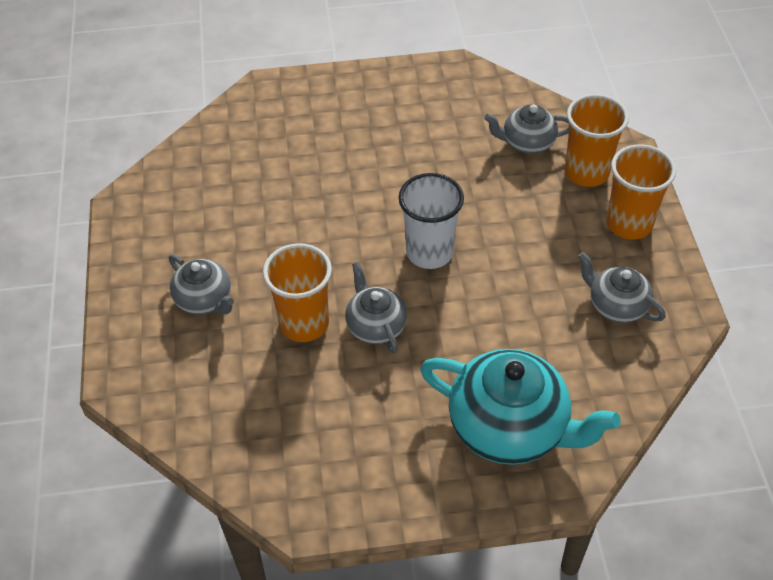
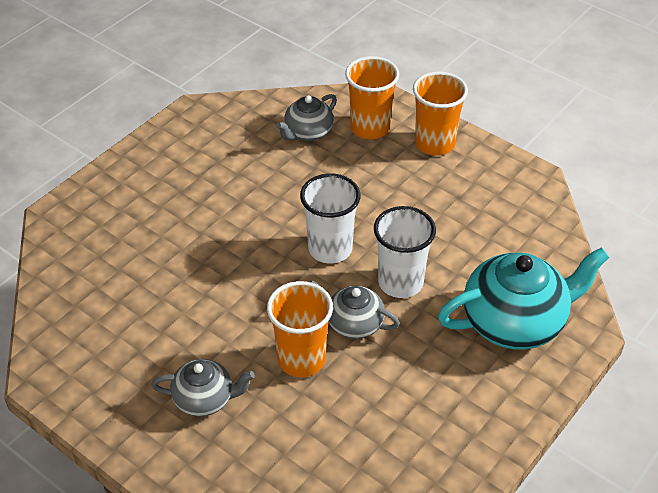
camera: 45 degrees left, 5 degrees down
(453, 321) = (400, 282): none -> white cup
(616, 305) = (487, 200): grey teapot -> none

